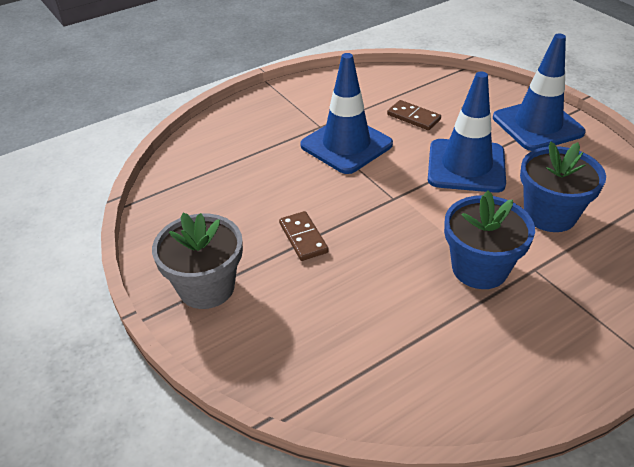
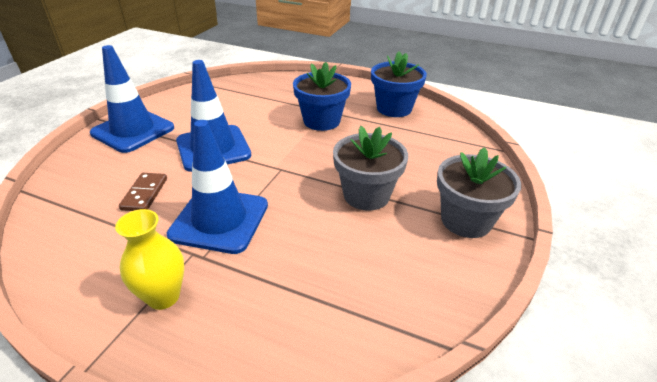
camera: 125 degrees left, 5 degrees down
(291, 109) = (163, 296): none -> yellow vase
(303, 238) = (366, 195): brown domino -> grey flower pot
(549, 214) = (249, 109): blue flower pot -> blue flower pot (394, 108)

